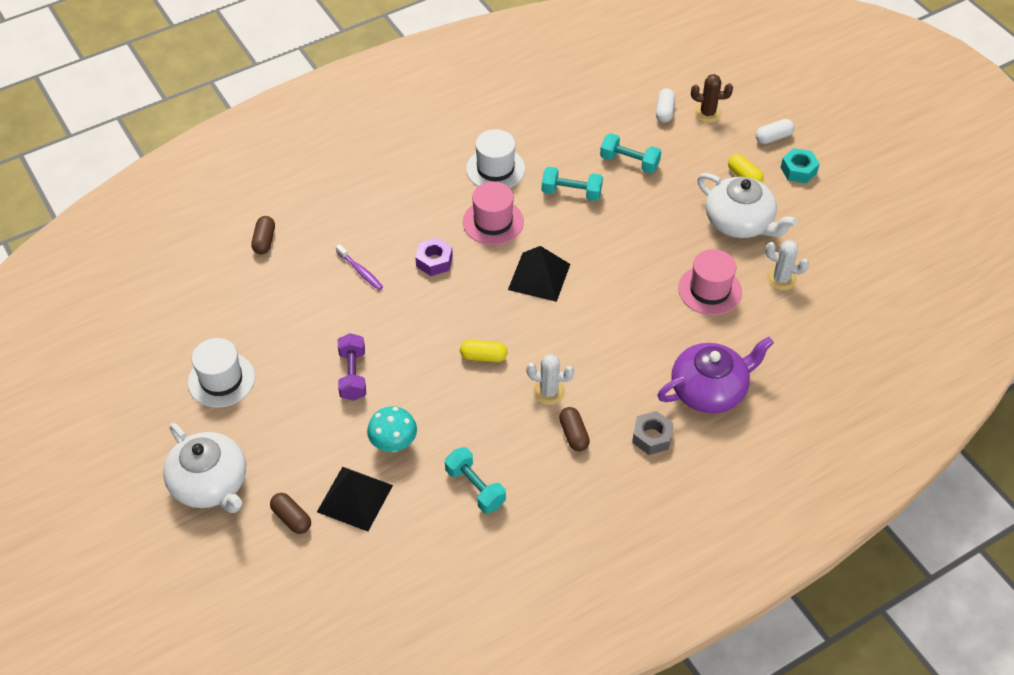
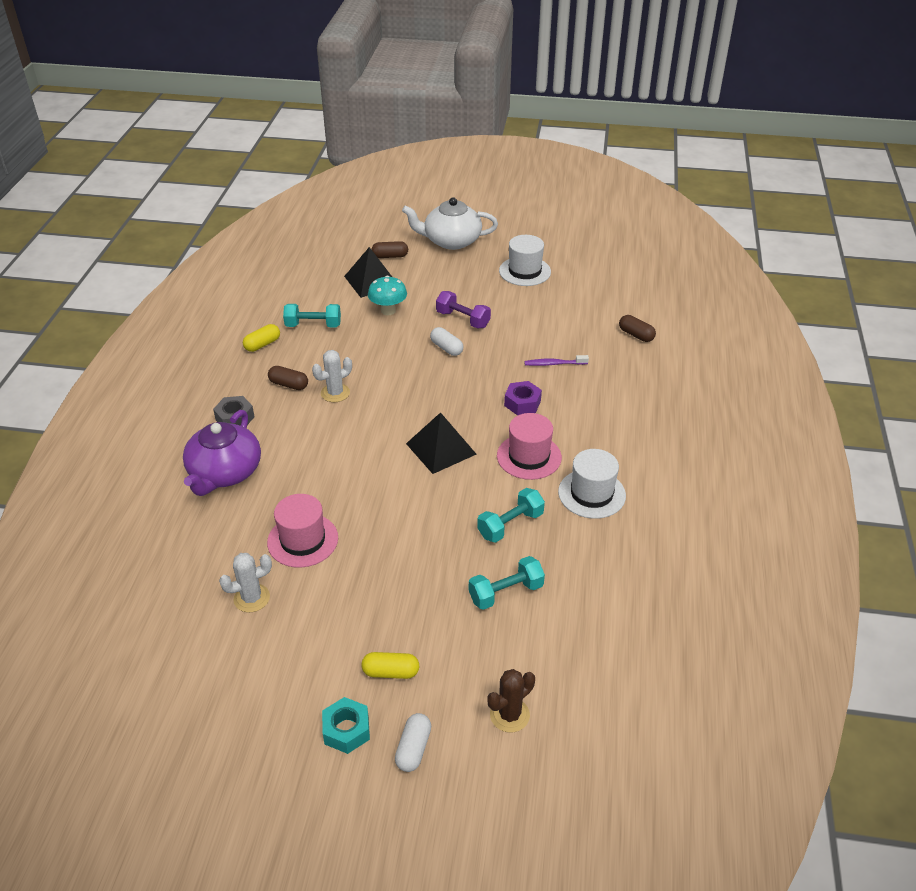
camera: 130 degrees right, 10 degrees down
(483, 356) = (404, 380): yellow capsule -> yellow capsule (262, 344)
(664, 112) = (549, 676): white capsule -> white capsule (446, 348)
(740, 222) = (343, 620): white teapot -> none

